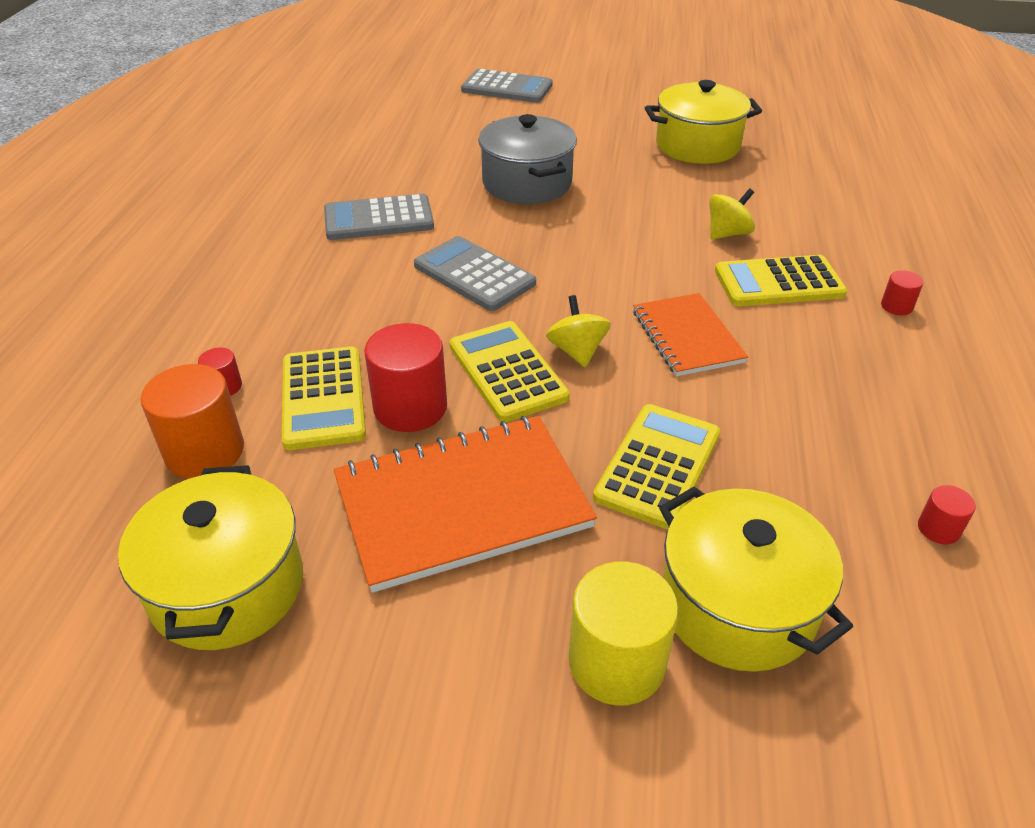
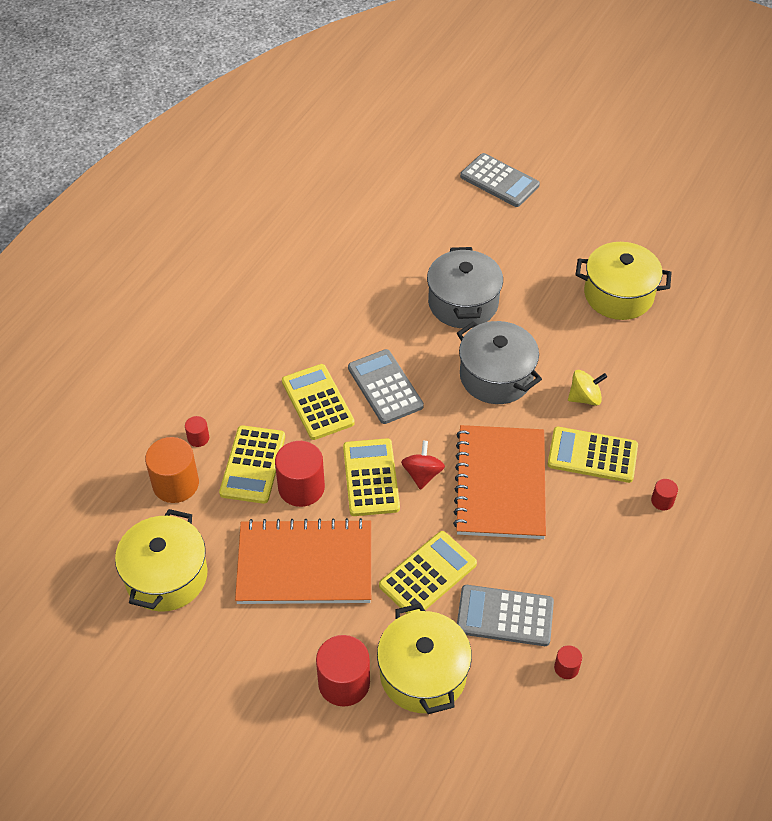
camera: 20 degrees right, 10 degrees up
(378, 219) = (341, 313): grey calculator -> grey calculator (505, 616)
(389, 308) = (318, 402): none -> yellow calculator
(577, 351) = (422, 474): yellow spinning top -> red spinning top
(609, 236) = (496, 376): none -> grey pot
(616, 662) = (344, 683): yellow cylinder -> red cylinder
(687, 337) = (500, 484): orange notebook -> orange notebook, size x1.66

